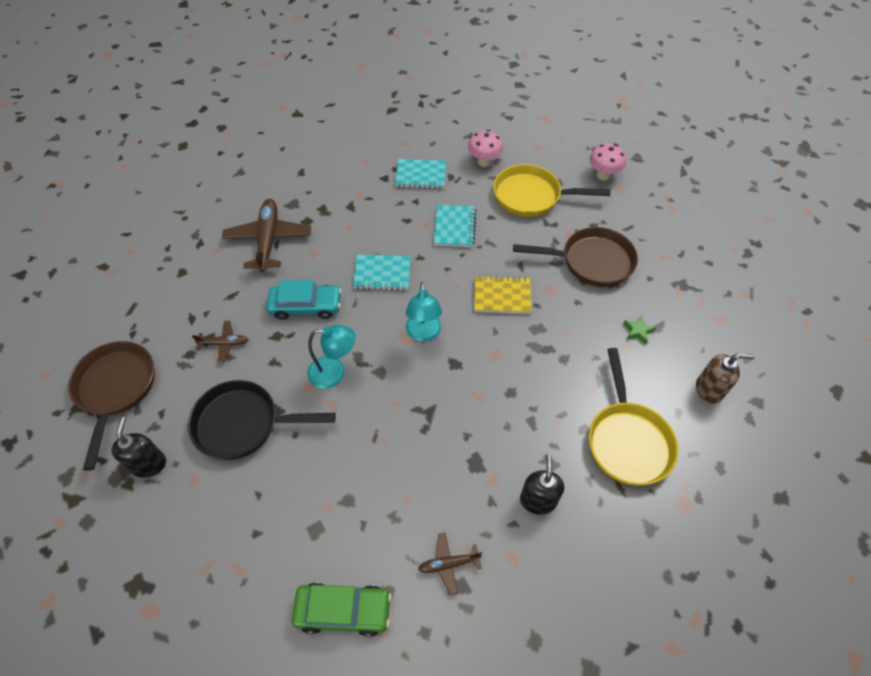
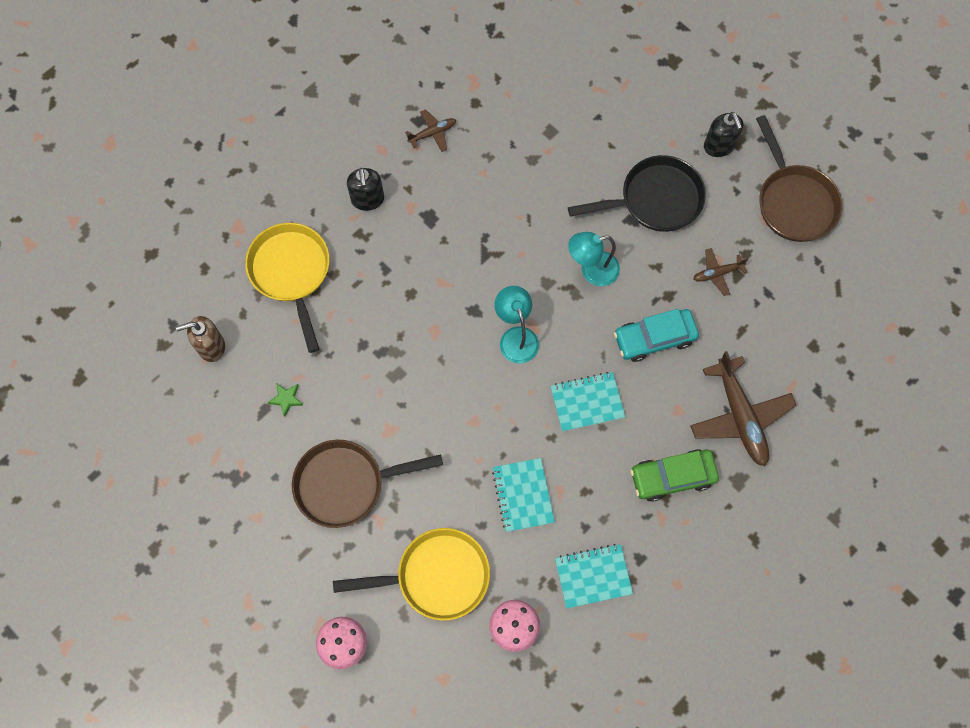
camera: 165 degrees right, 15 degrees up
(343, 611) = (505, 83): green car -> green car (672, 477)
(502, 296) = (443, 406): yellow notebook -> none

